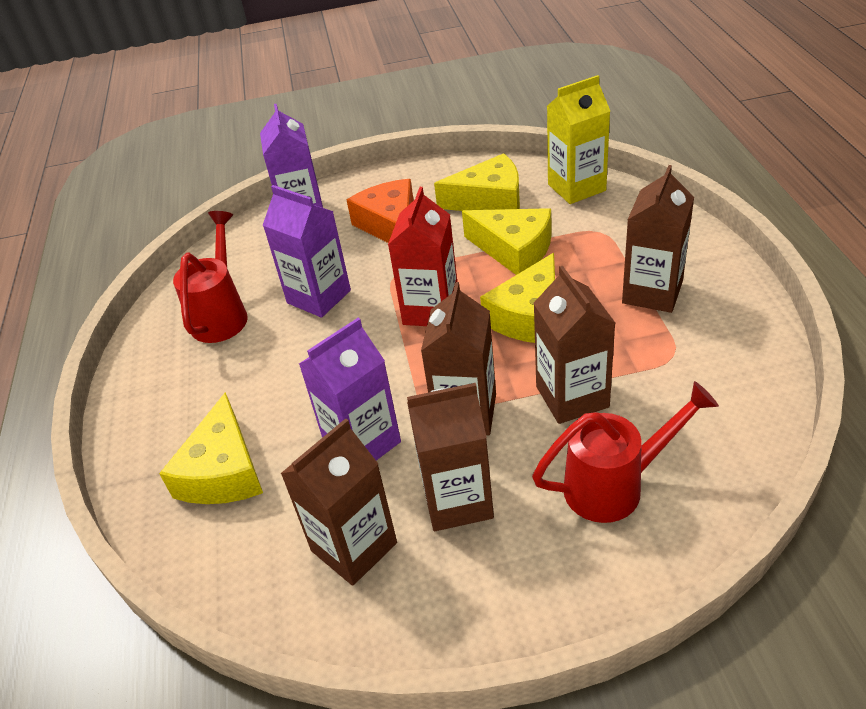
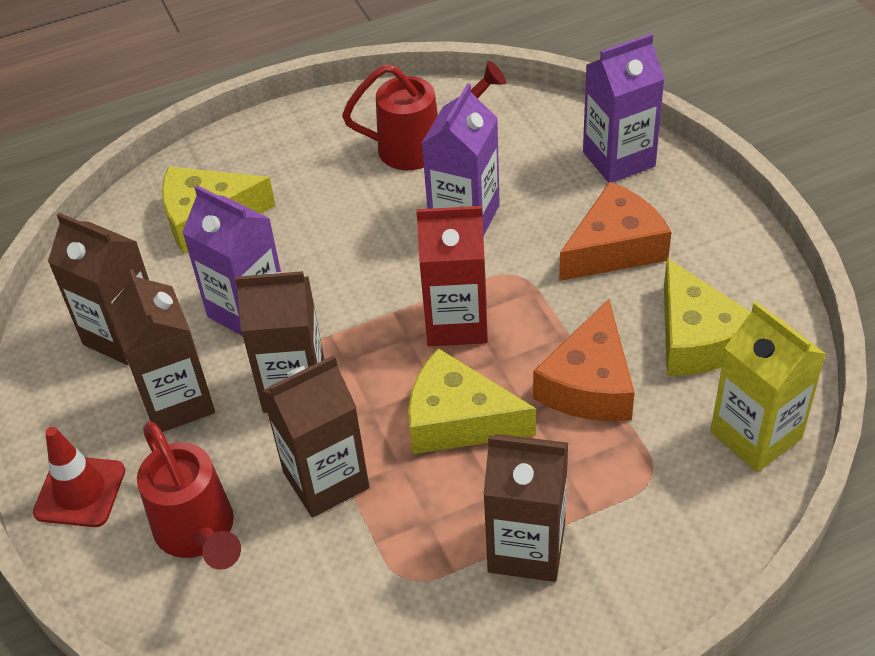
camera: 75 degrees right, 5 degrees up
(514, 250) = (589, 384): yellow cheese -> orange cheese
(550, 585) = (80, 491): none -> red traffic cone

